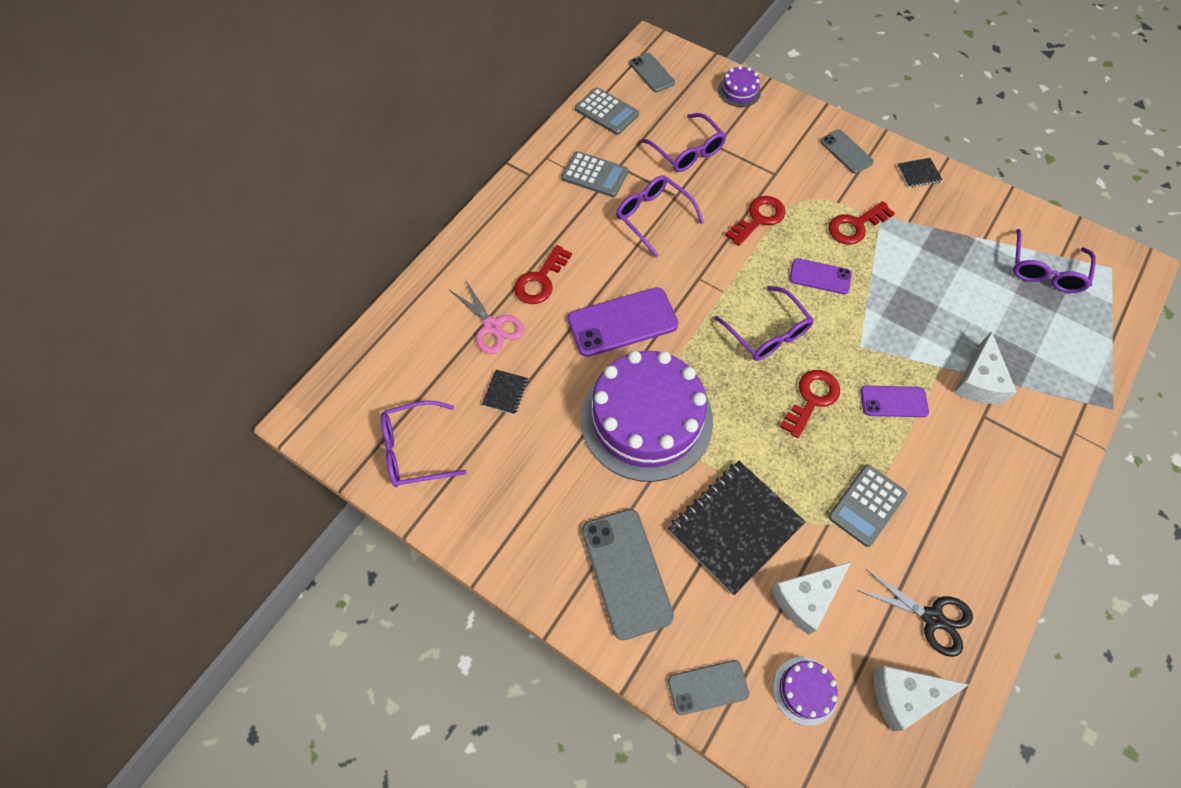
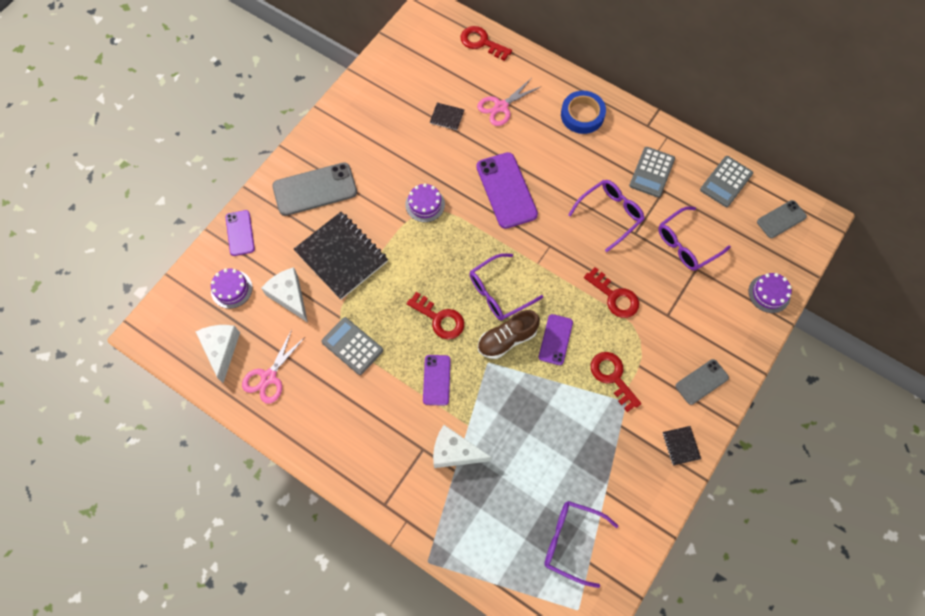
camera: 90 degrees right, 5 degrees up
(414, 450) = (405, 68): purple glasses -> none
(511, 237) = (582, 115): none -> blue tape
(540, 280) = (543, 136): red key -> red key (482, 42)
(646, 419) = (425, 204): purple cake -> purple cake, size x0.41
(708, 687) = (240, 233): grey phone -> purple phone
(828, 325) = (507, 339): none -> brown shoe
(932, 617) = (269, 377): black scissors -> pink scissors

